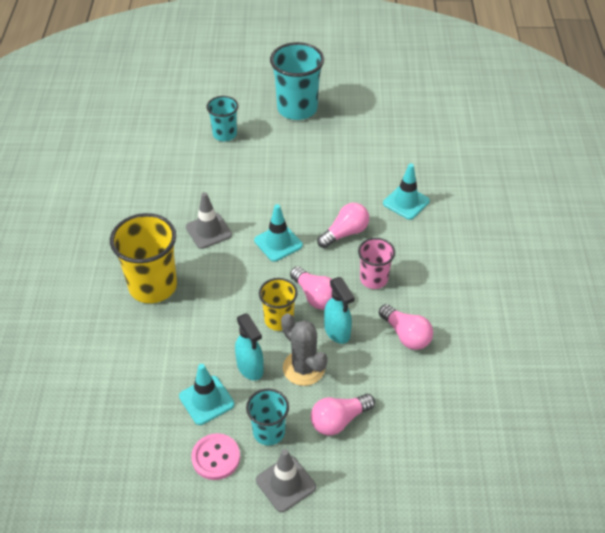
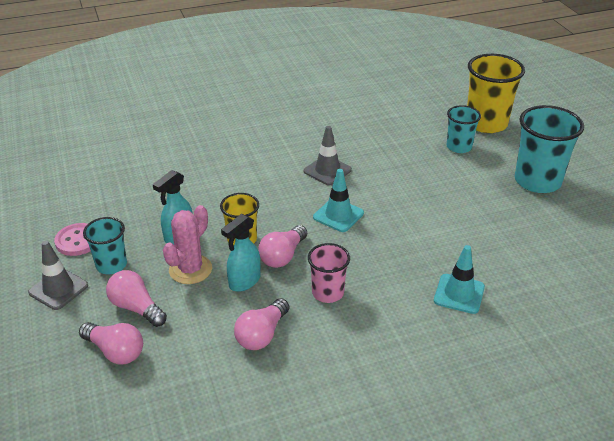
camera: 70 degrees right, 10 degrees down
(153, 286) = (246, 159): yellow cup -> yellow cup (486, 123)
(206, 400) = (135, 220): turquoise traffic cone -> none
(303, 368) = (190, 269): grey cactus -> pink cactus
(345, 233) = (380, 257): pink light bulb -> pink light bulb (115, 351)

